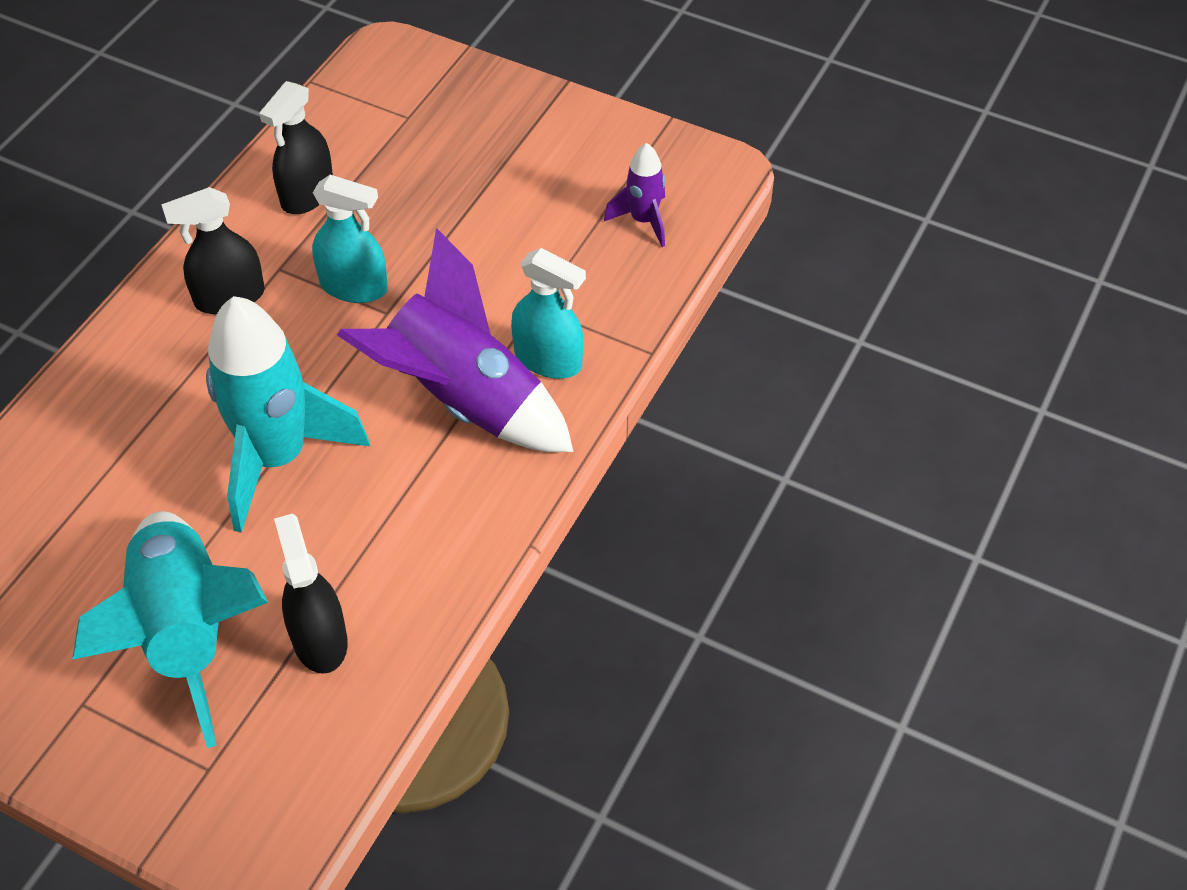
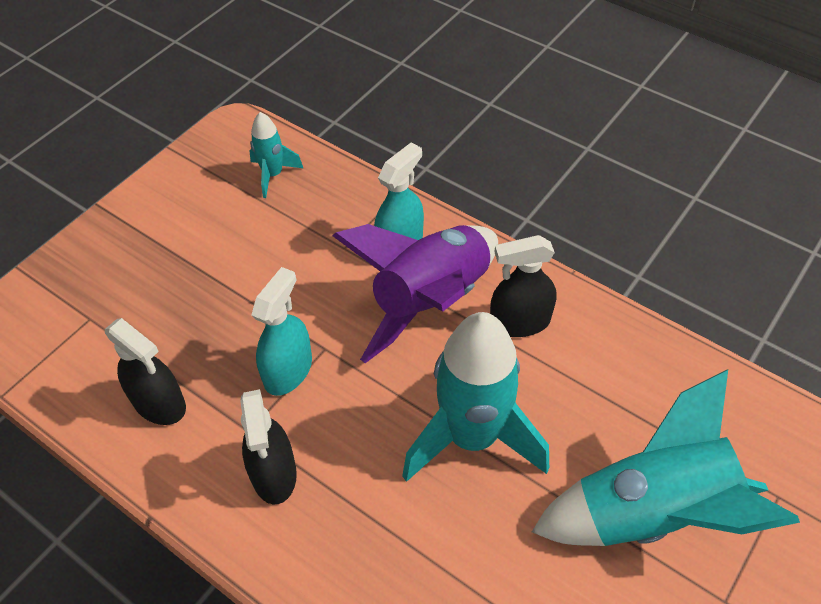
camera: 80 degrees left, 0 degrees up
(319, 639) = (656, 412): black spray bottle -> black spray bottle (520, 322)
(643, 221) = (273, 175): purple rocket -> turquoise rocket

